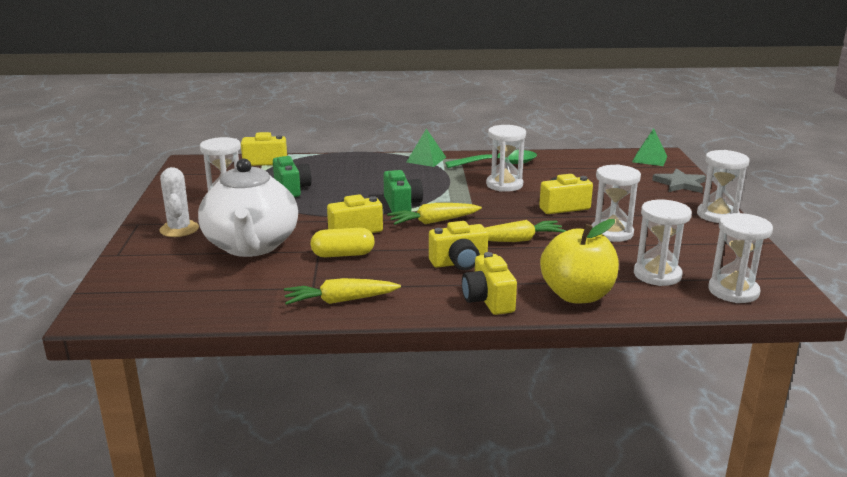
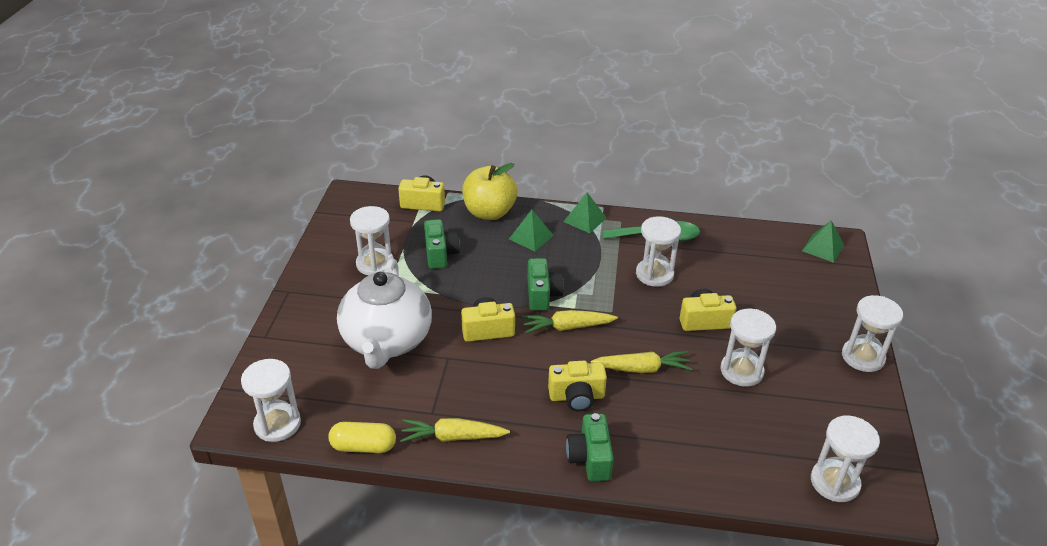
camera: 10 degrees right, 15 degrees up
(179, 229) = (325, 305): white cactus -> none
(343, 255) = (469, 367): yellow capsule -> yellow capsule (363, 446)
(378, 173) = (531, 237): none -> green pyramid
(488, 300) = (590, 458): yellow camera -> green camera
(577, 295) = (677, 464): yellow apple -> yellow apple (489, 212)
(657, 275) = (766, 445): white hourglass -> white hourglass (277, 424)
(680, 184) = (841, 297): grey star -> none

